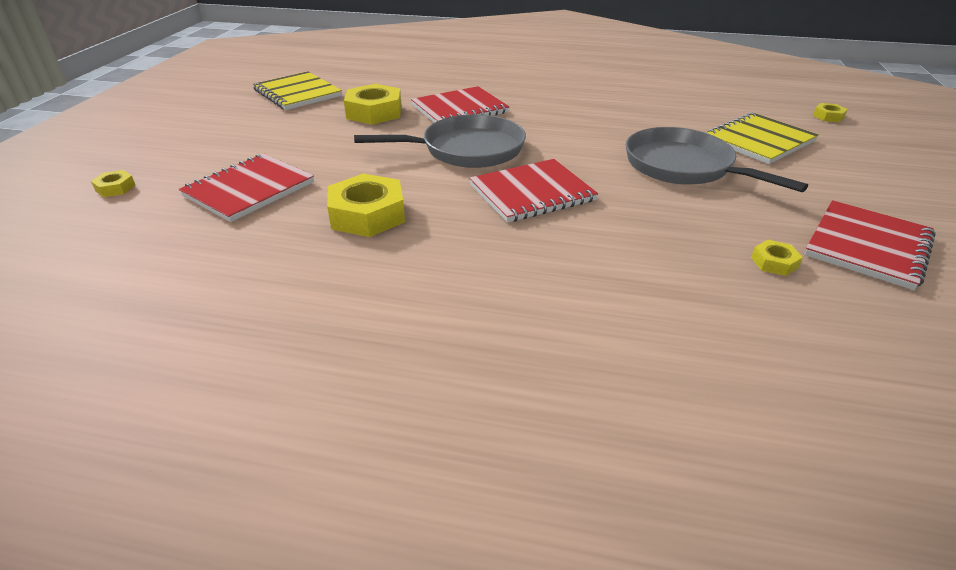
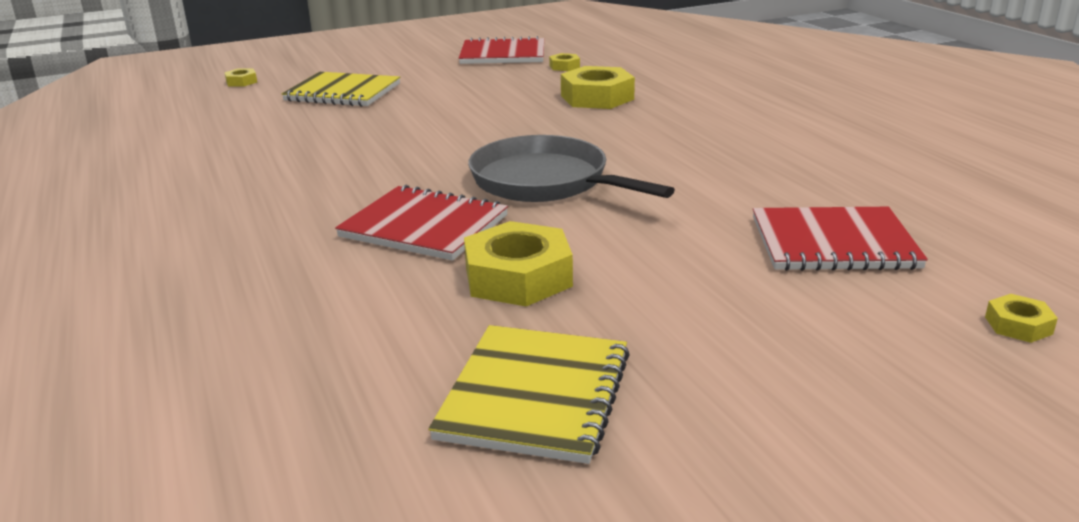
camera: 125 degrees left, 10 degrees down
(367, 215) = (746, 173): yellow nut -> yellow nut (597, 97)
(532, 193) = (589, 134): red notebook -> none
(683, 167) = (445, 103): grey pan -> none

